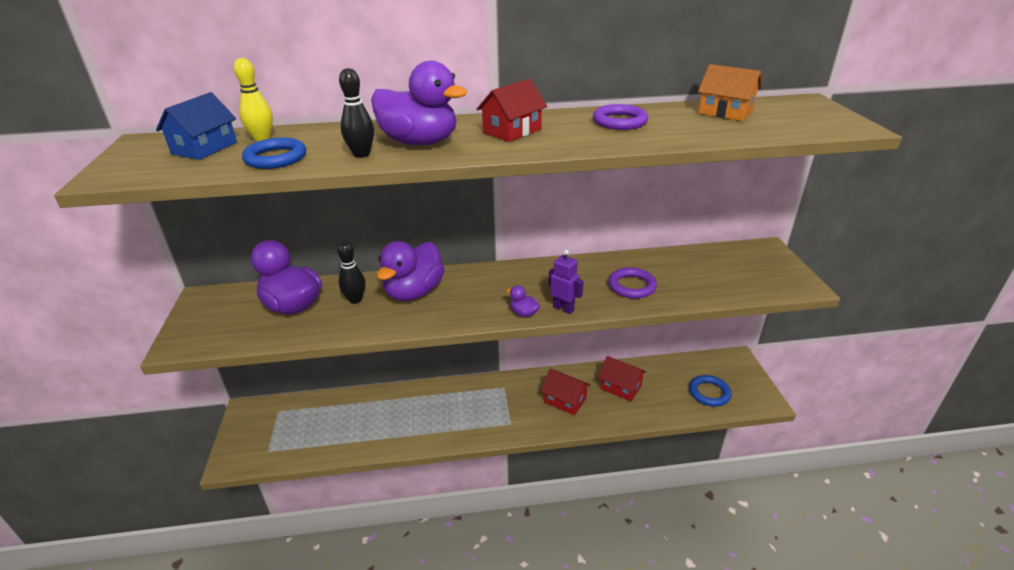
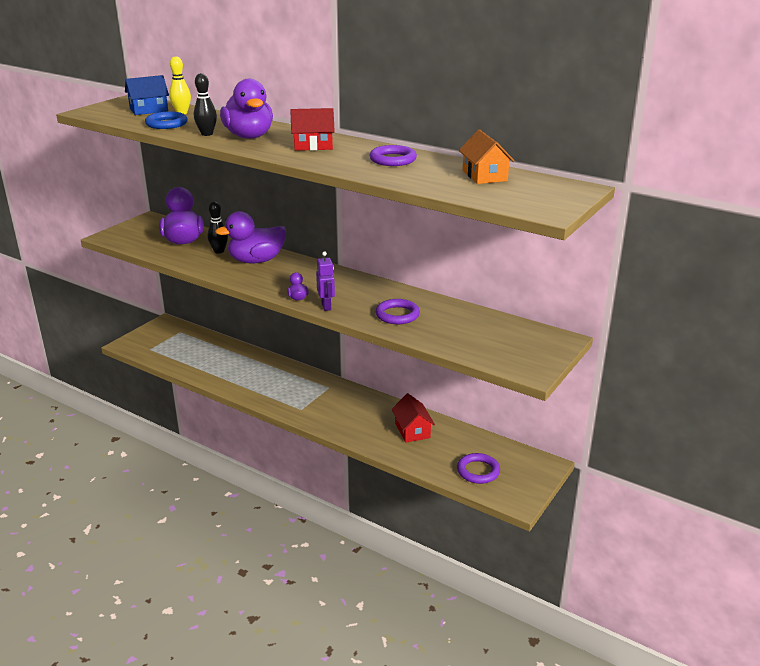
camera: 40 degrees right, 5 degrees down
(565, 400) = (358, 416): red house -> none
(709, 393) = (478, 471): blue ring -> purple ring

